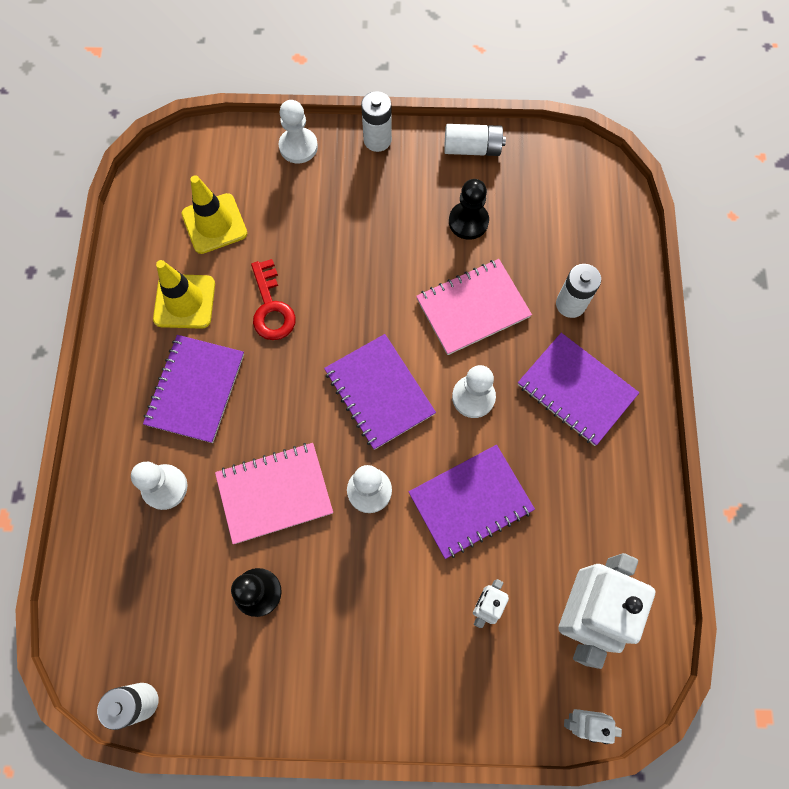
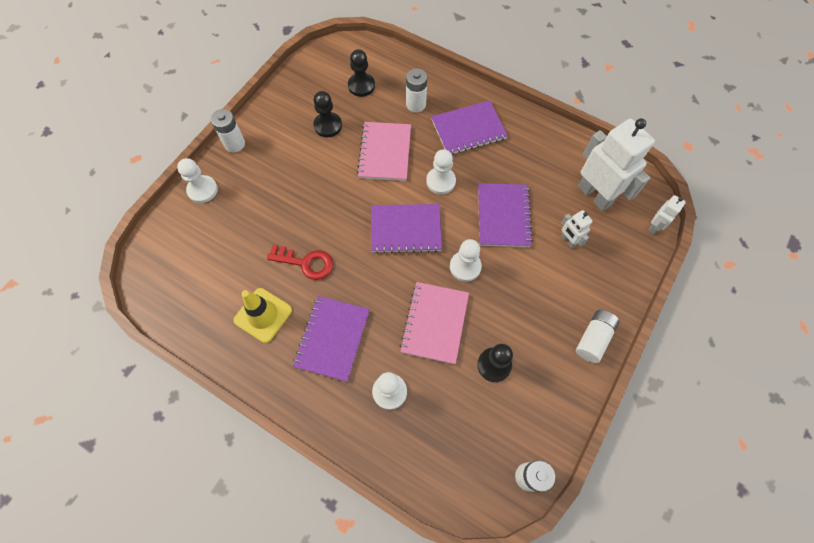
camera: 60 degrees left, 5 degrees down
(195, 389) = (332, 338): purple notebook -> purple notebook turned 60 degrees clockwise
(214, 224) = (219, 268): yellow traffic cone -> none
(472, 148) = (281, 98): white battery -> white battery (593, 338)
(554, 224) = (361, 86): none -> black pawn

